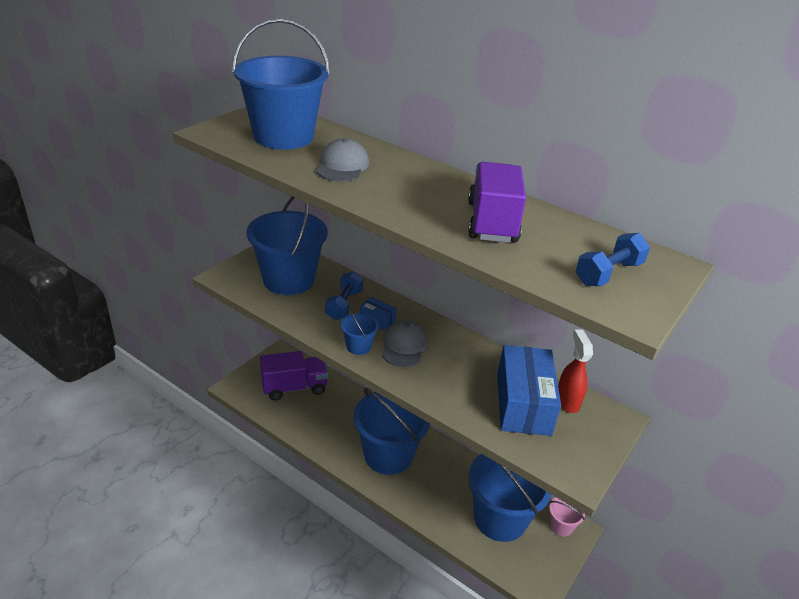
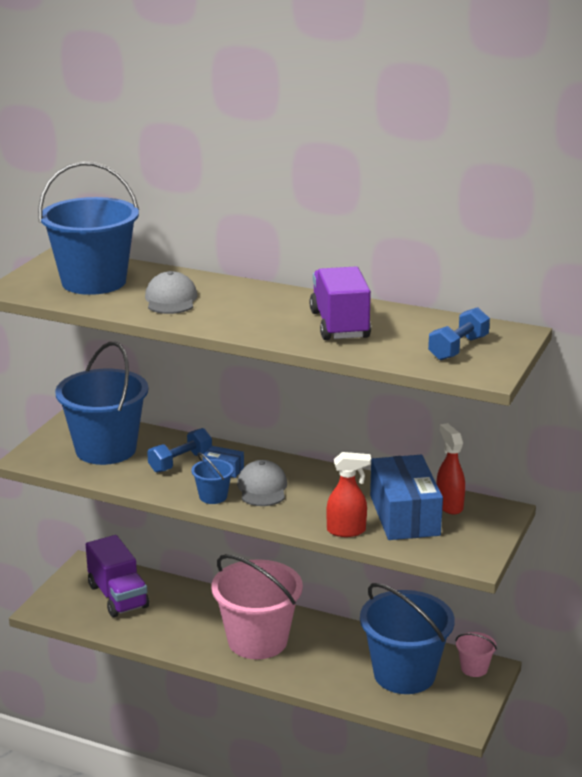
camera: 10 degrees left, 10 degrees down
(294, 387) = (118, 596): purple truck -> purple truck turned 90 degrees clockwise
(344, 305) = (180, 462): blue dumbbell -> blue dumbbell turned 45 degrees clockwise
(388, 455) = (257, 641): blue bucket -> pink bucket
(465, 411) = (347, 531): none -> red spray bottle

